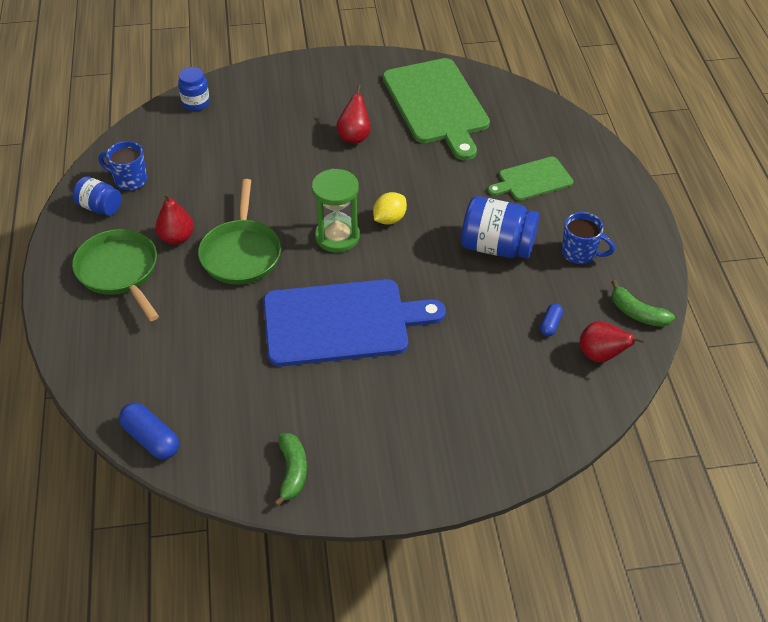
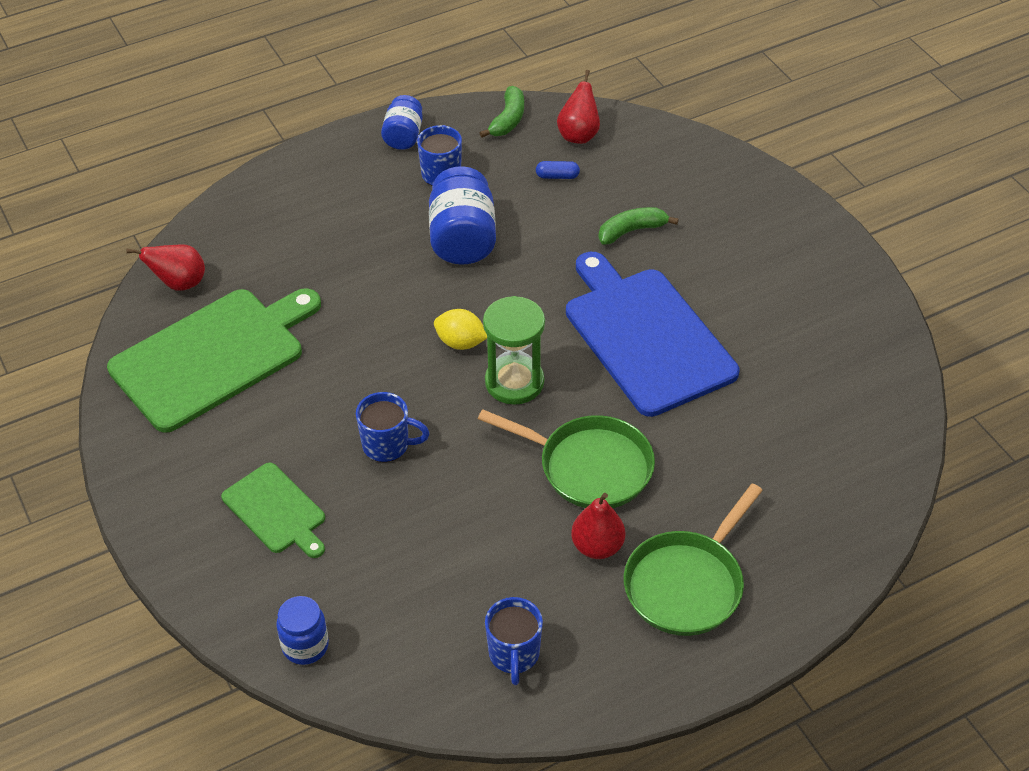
camera: 110 degrees left, 0 degrees up
(100, 207) = (584, 666): blue jar -> blue jar (403, 136)
(151, 438) = (895, 442): blue capsule -> none
(241, 253) = (589, 467): green pan -> green pan turned 45 degrees clockwise
(292, 472) = (855, 315): green banana -> green banana (632, 231)
(318, 164) = (387, 445): none -> blue mug
(354, 137) = (315, 424): red pear -> red pear (179, 283)
(532, 180) = (333, 233): green cutting board -> green cutting board (276, 511)

